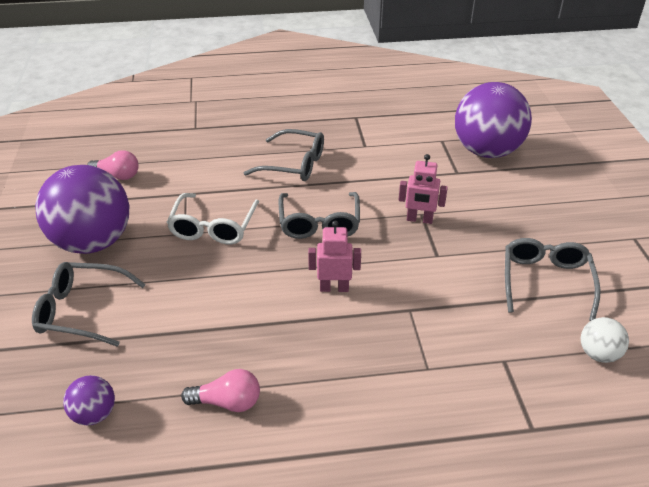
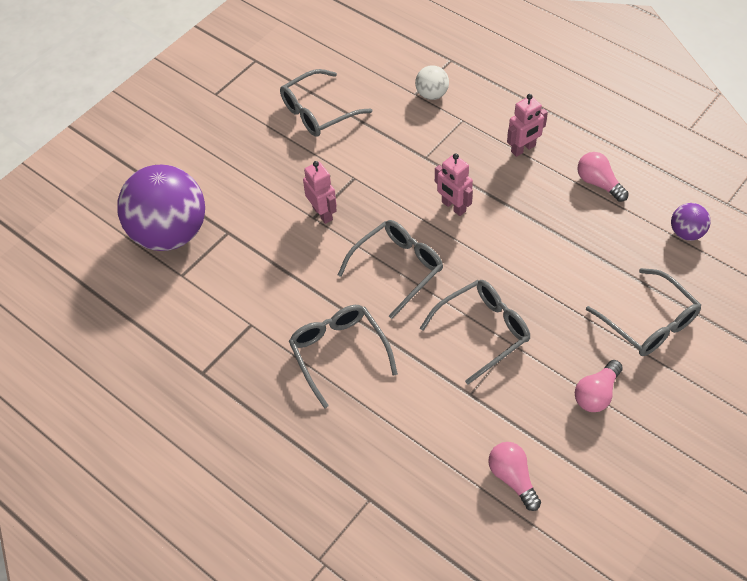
camera: 130 degrees left, 15 degrees up
(93, 242) = (596, 394): purple ball -> pink light bulb
(213, 227) = (482, 331): white glasses -> grey glasses
(337, 383) = (523, 149): none -> pink robot
(598, 354) = (361, 61): white ball -> white ball (432, 94)

